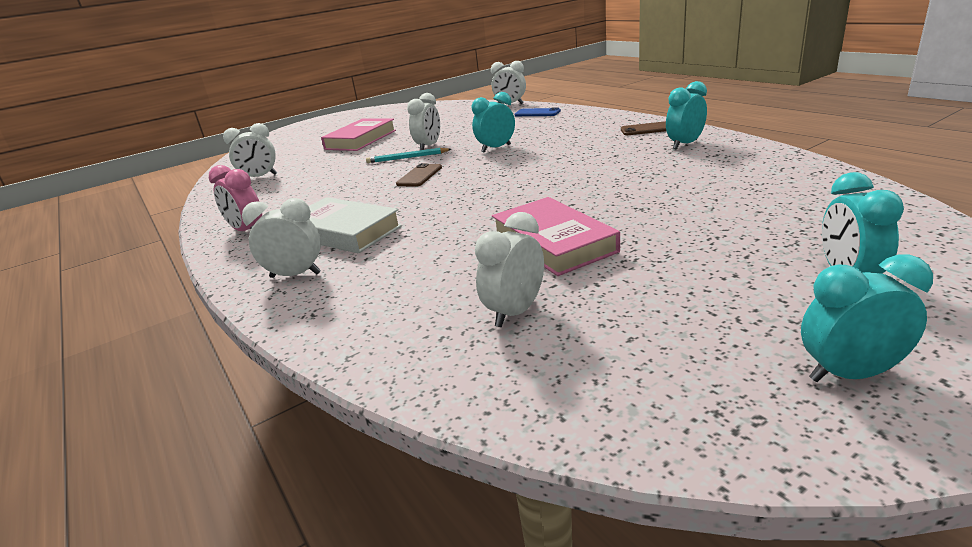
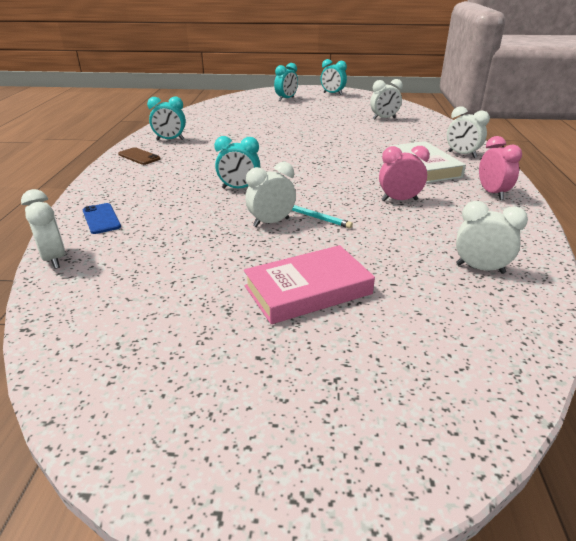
camera: 145 degrees left, 5 degrees up
(345, 190) = (399, 200): none -> pink clock
(419, 176) = (331, 188): brown phone -> none
(553, 242) = (336, 128): pink book -> none

